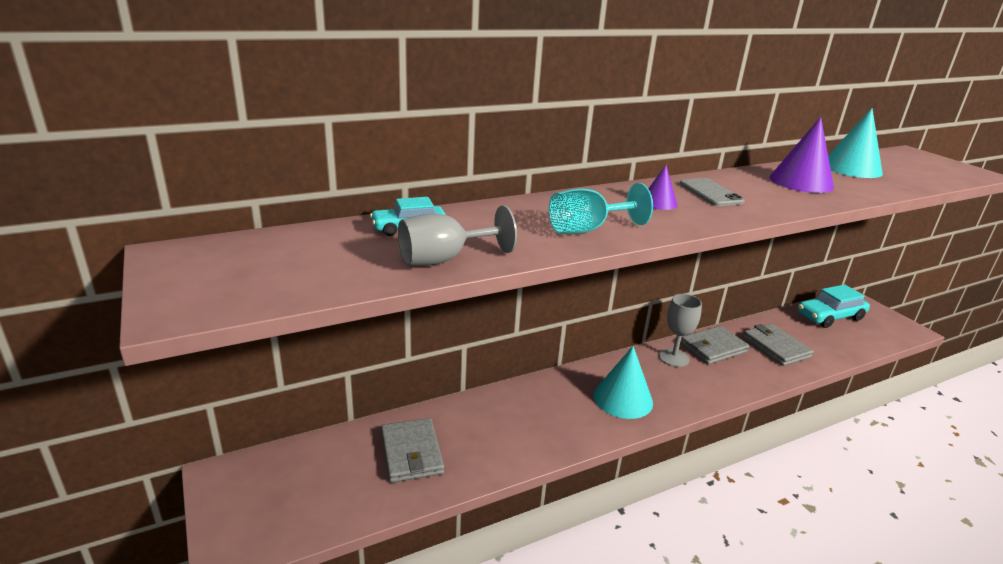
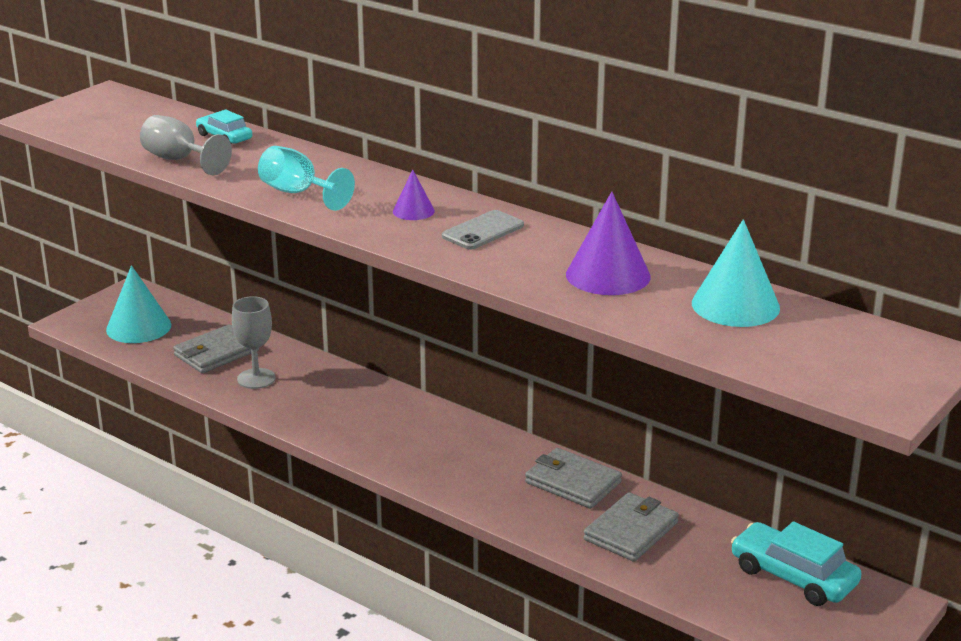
camera: 65 degrees right, 0 degrees up
(623, 398) = (395, 438): turquoise cone -> turquoise cone (138, 327)
(673, 358) = (516, 457): grey goblet -> grey goblet (256, 378)

